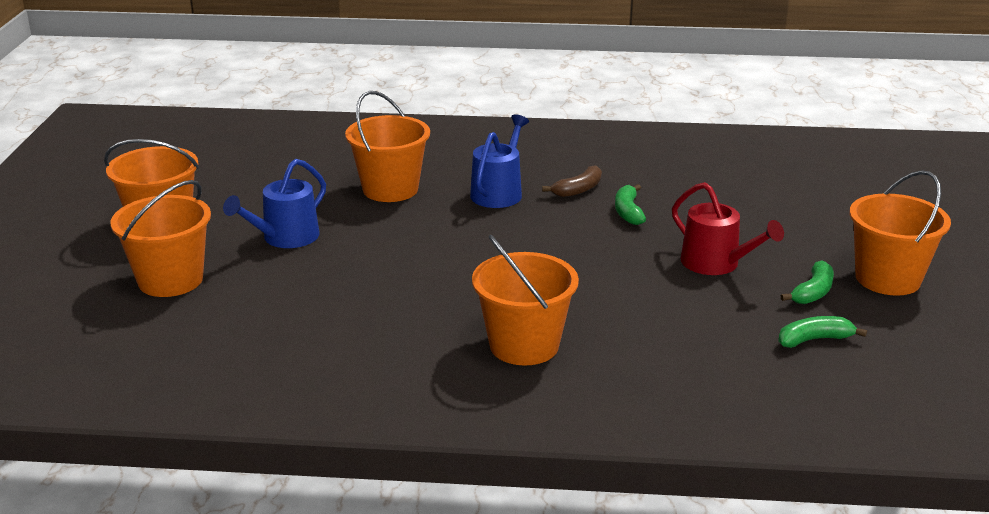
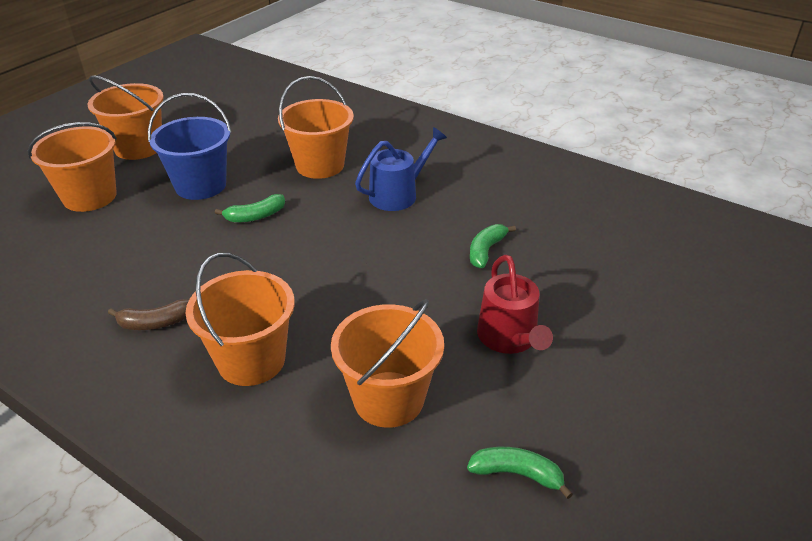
camera: 30 degrees right, 10 degrees up
(285, 238) = (200, 185): blue watering can -> blue bucket
(578, 190) = (466, 213): brown banana -> brown banana (155, 323)
(813, 292) = (574, 412): green banana -> green banana (255, 216)
(887, 279) = (674, 429): orange bucket -> orange bucket (388, 399)

